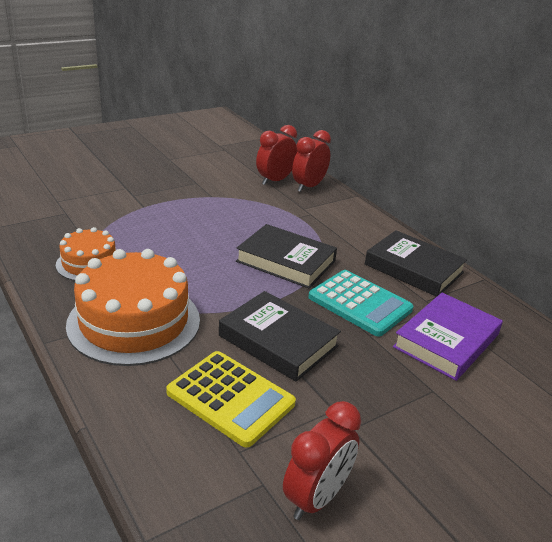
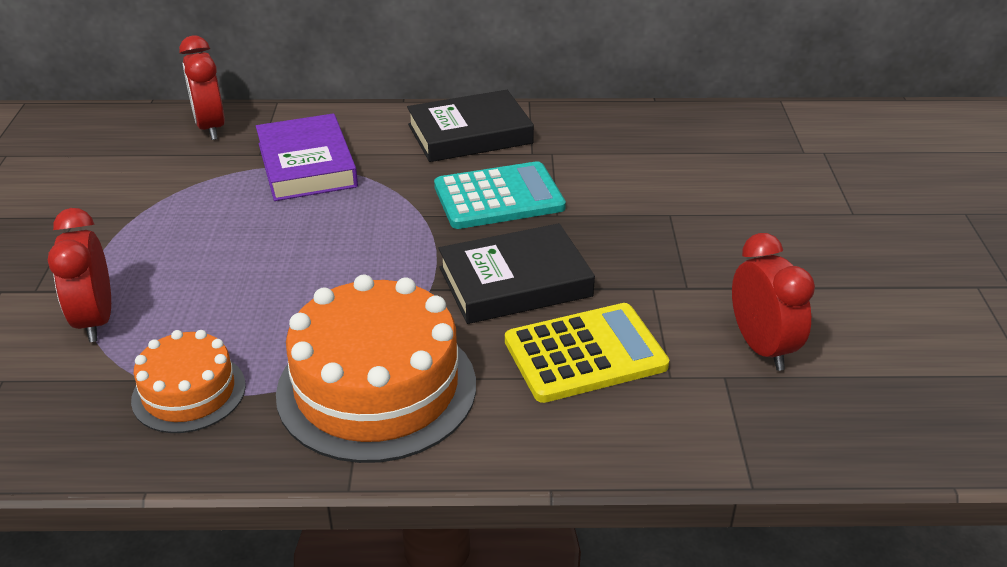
camera: 55 degrees left, 5 degrees up
(275, 180) = (160, 147): red clock -> red clock (96, 320)
(286, 261) = (365, 215): black book -> none
(446, 341) = (606, 172): purple book -> purple book (307, 165)

